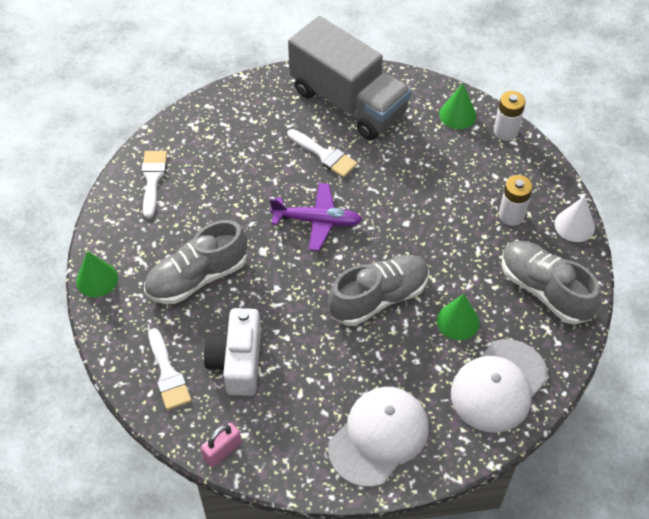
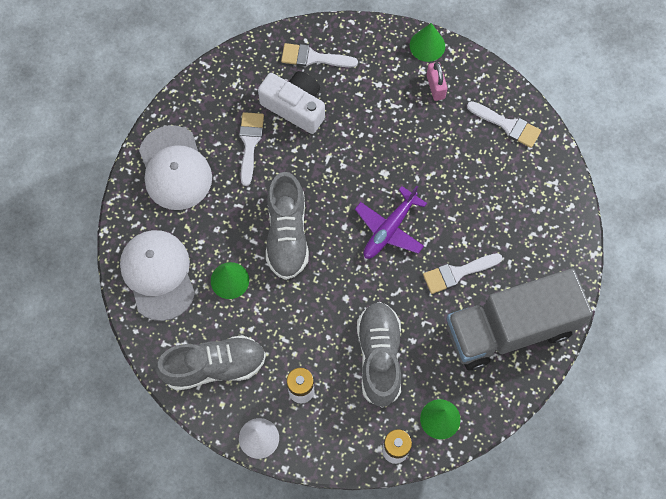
camera: 120 degrees right, 15 degrees up
(197, 277) = (387, 114): grey shoe -> grey shoe (379, 357)
(222, 451) = (231, 65): pink padlock -> pink padlock (435, 87)
(304, 381) = (250, 143): none -> white brush

